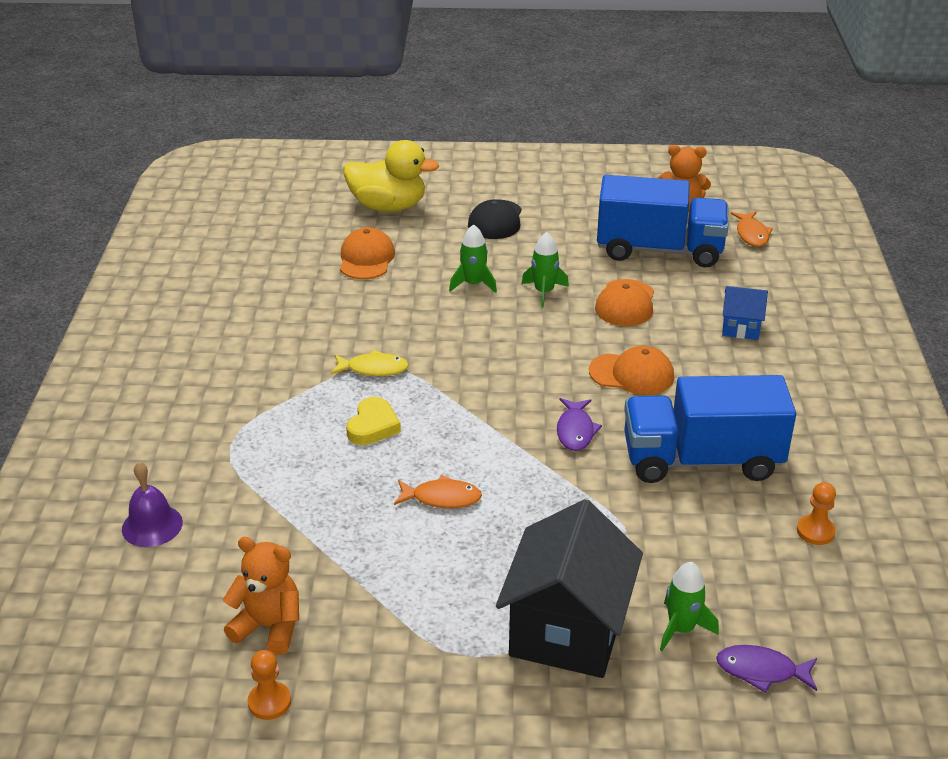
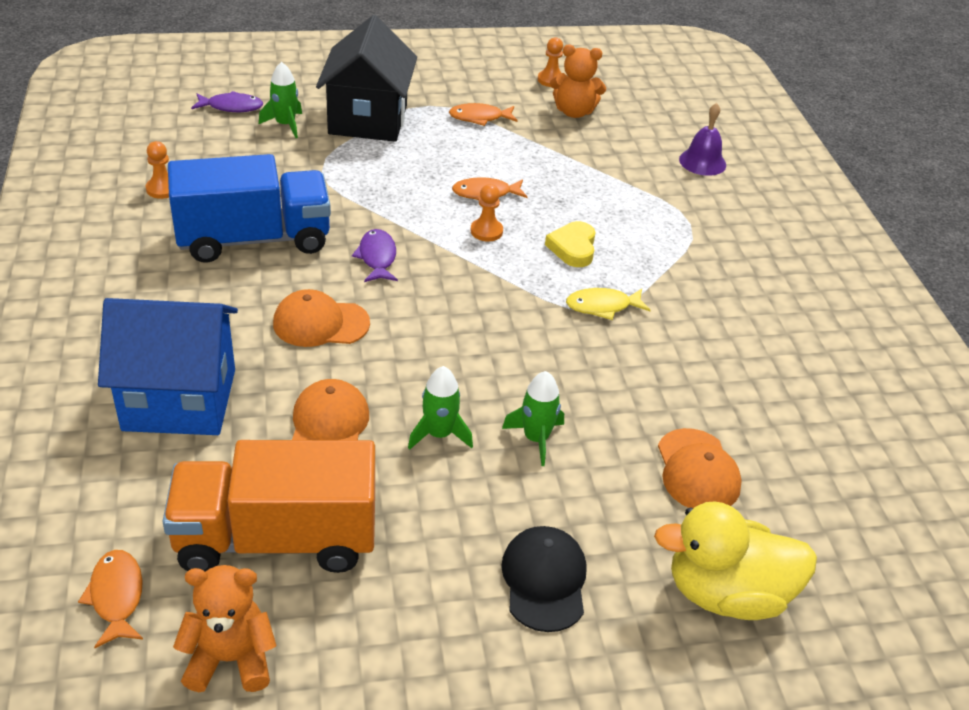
camera: 165 degrees right, 5 degrees up
(409, 624) = (479, 118): none -> orange fish
(456, 451) = (486, 231): none -> orange pawn
(659, 250) = (277, 538): blue truck -> orange truck
(740, 328) = (180, 399): blue house -> blue house, size x2.09

